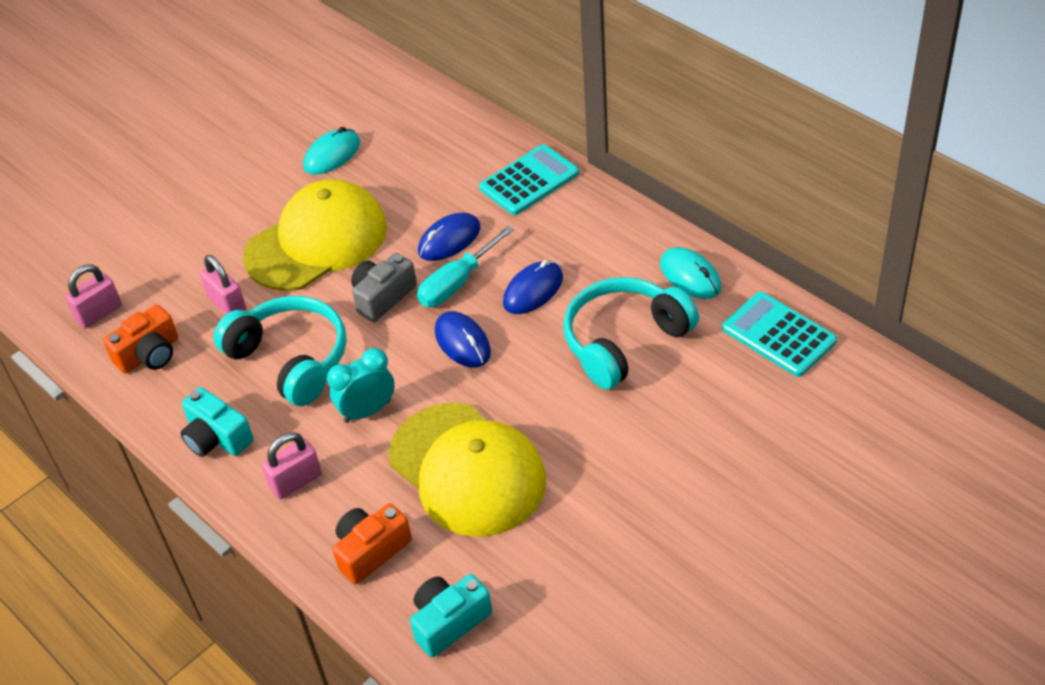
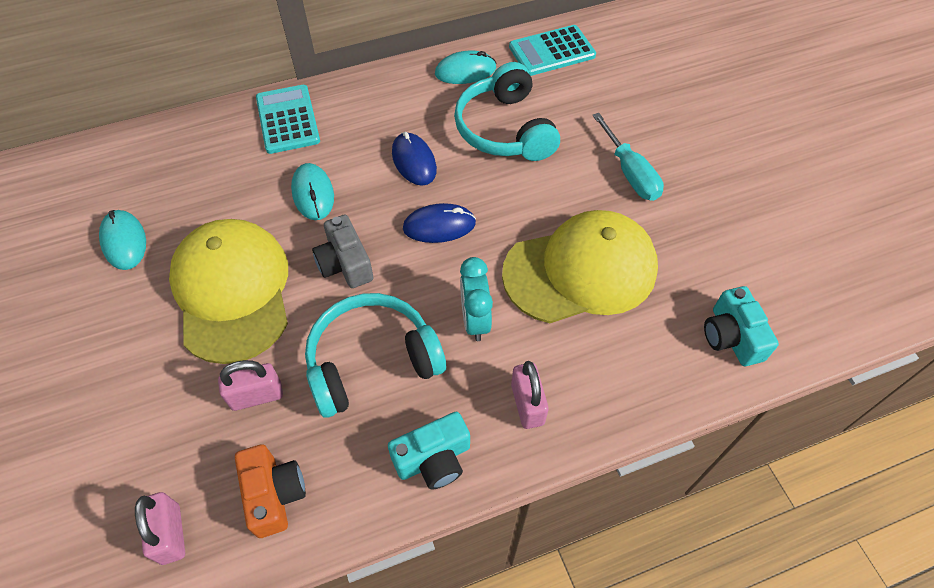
camera: 70 degrees left, 10 degrees up
(371, 551) = (635, 369): orange camera -> none
(449, 240) = (313, 194): blue mouse -> turquoise mouse
(457, 282) = (368, 205): turquoise screwdriver -> turquoise screwdriver (629, 172)

